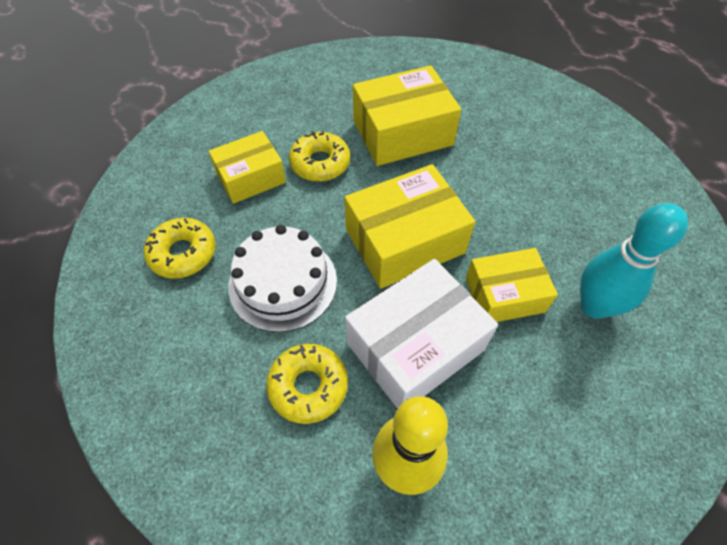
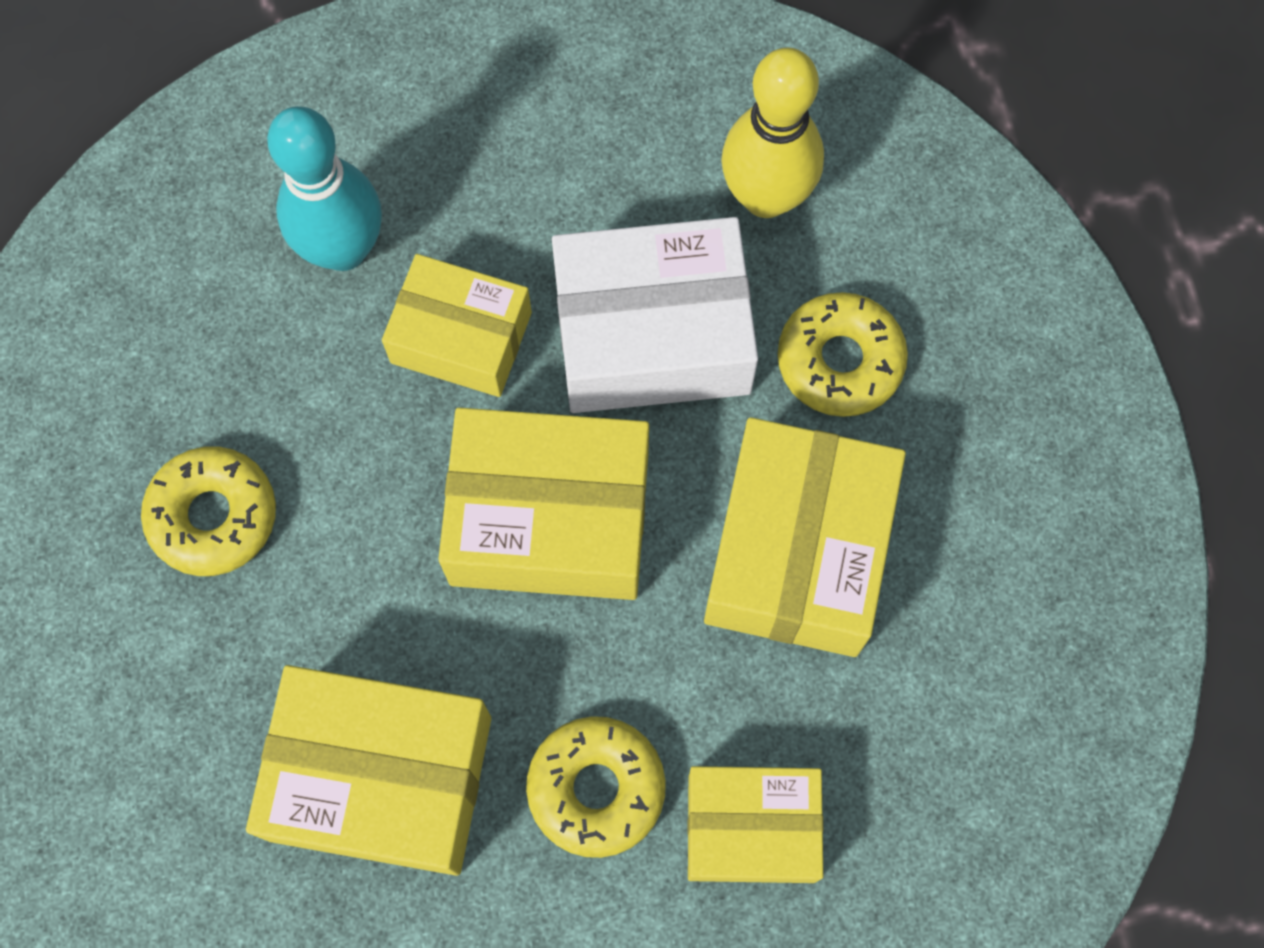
camera: 150 degrees left, 15 degrees up
(183, 253) = (946, 707): yellow donut -> yellow donut (213, 516)
(283, 283) = (798, 551): white cake -> yellow box

